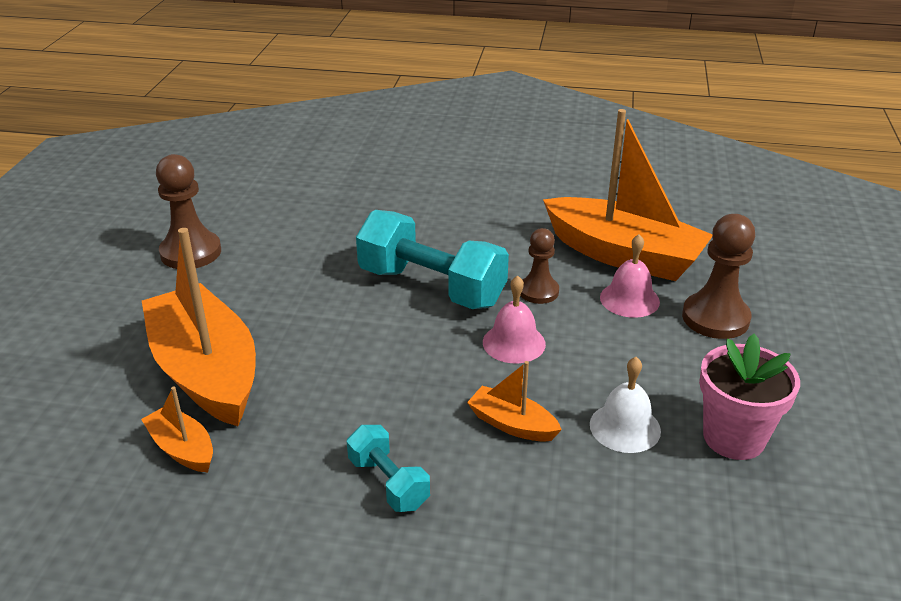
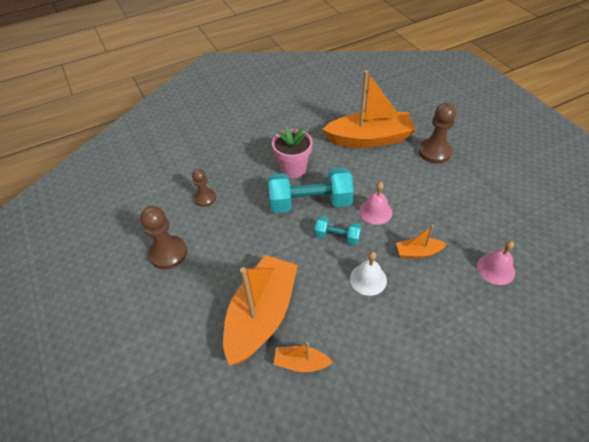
camera: 35 degrees left, 15 degrees up
(206, 371) = (262, 315): orange boat -> orange boat turned 90 degrees clockwise
(388, 483) = (404, 314): turquoise dumbbell -> turquoise dumbbell (337, 237)
(538, 291) = (356, 178): brown pawn -> brown pawn (205, 198)
(625, 427) = (457, 226): white bell -> white bell (368, 279)
(629, 299) = (395, 161): pink bell -> pink bell (495, 269)
(733, 438) = (495, 205): pink flower pot -> pink flower pot (293, 169)

